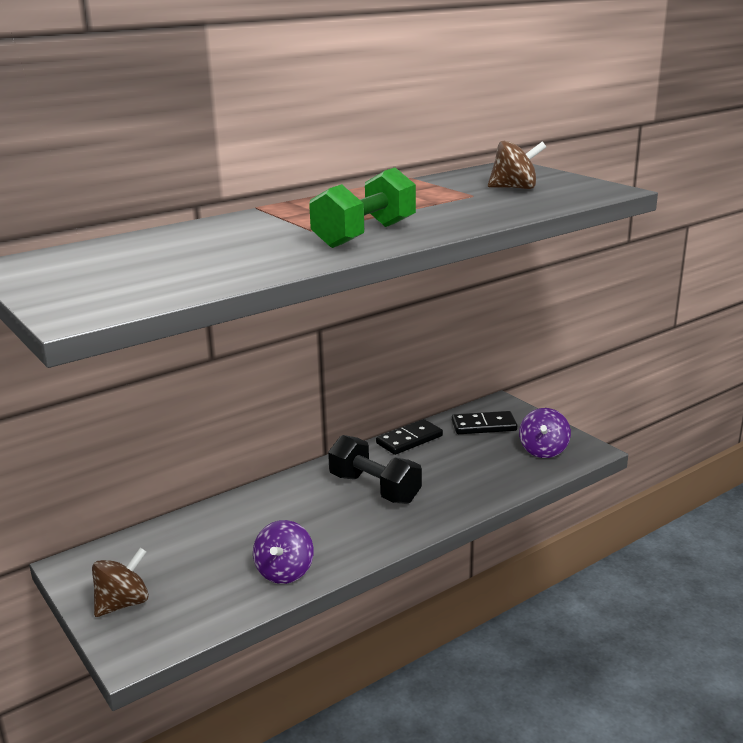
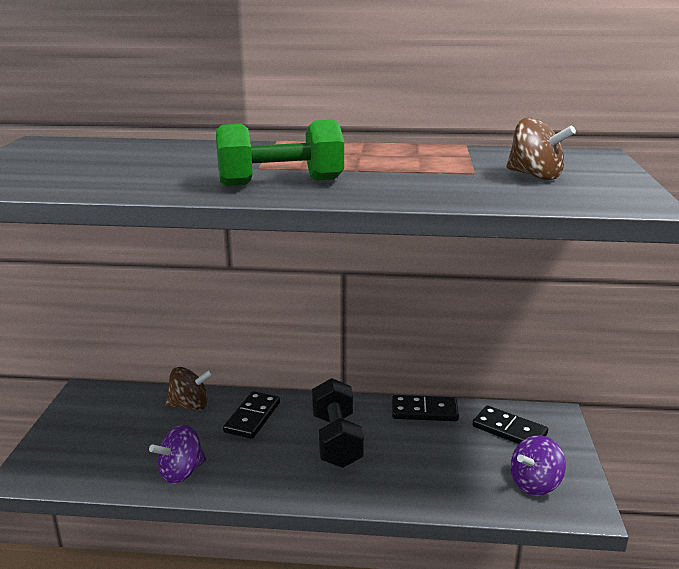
camera: 40 degrees right, 0 degrees up
(123, 603) = (69, 436): brown spinning top -> brown spinning top (190, 406)
(280, 506) = (252, 417): none -> black domino

